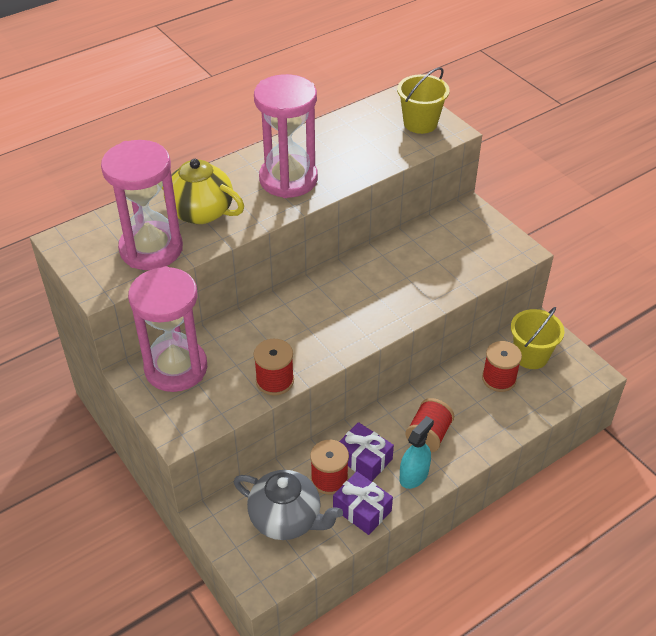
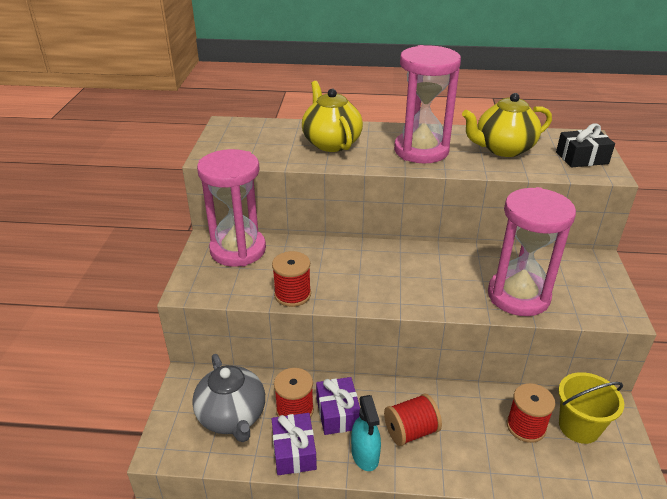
camera: 40 degrees right, 10 degrees down
(151, 249) = (271, 150): pink hourglass -> pink hourglass (518, 296)
(352, 143) = (503, 149): none -> yellow teapot
(414, 475) = (365, 454): turquoise spray bottle -> turquoise spray bottle turned 90 degrees clockwise
(420, 123) = (582, 158): yellow bucket -> black gift

